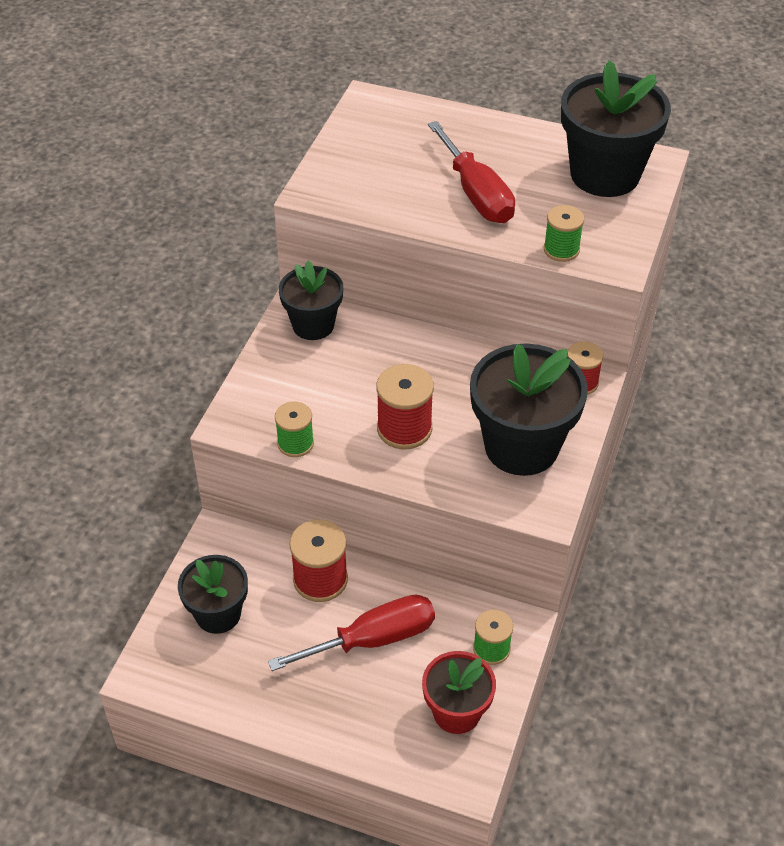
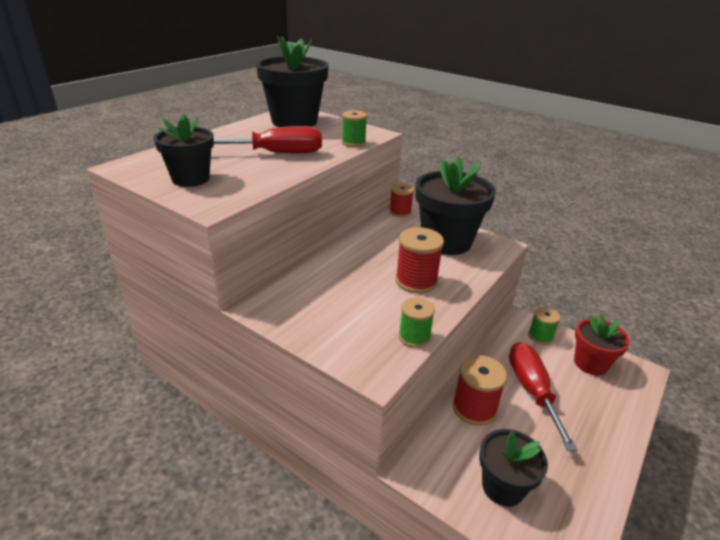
camera: 75 degrees left, 15 degrees down
(313, 325) = (283, 301): black flower pot -> black flower pot (190, 179)

